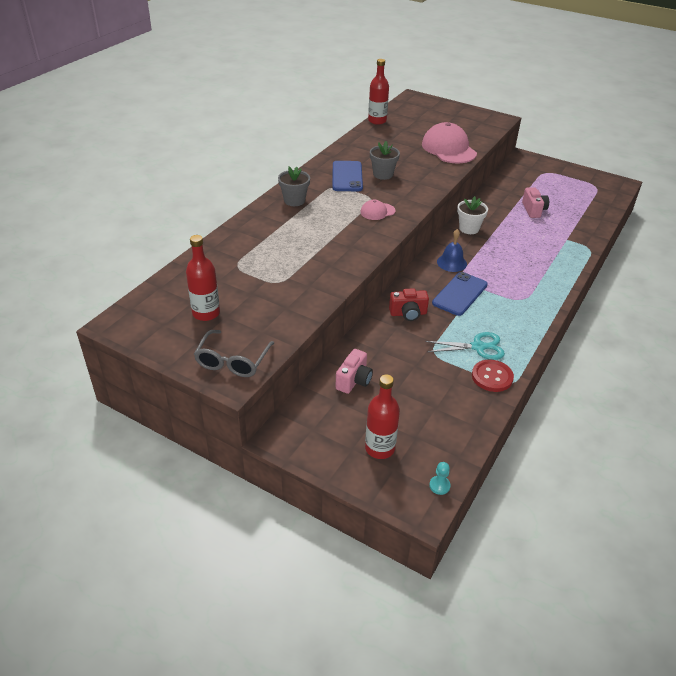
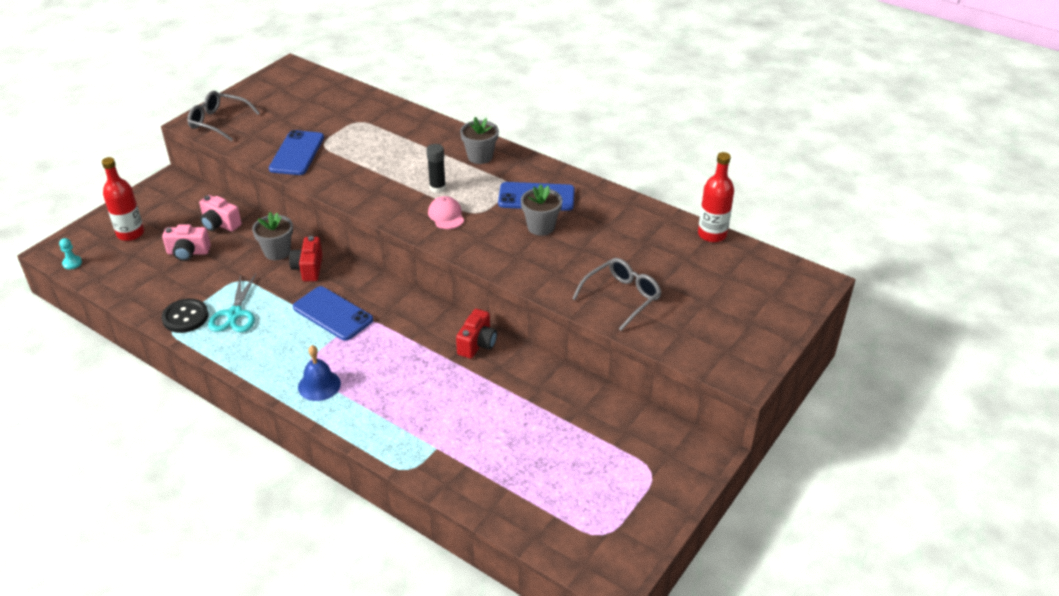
camera: 95 degrees right, 0 degrees up
(206, 313) = (289, 107): red bottle -> none
(294, 296) = (297, 153): none -> blue phone
(341, 217) = (437, 188): none -> black glue stick
(389, 335) = (277, 252): none -> grey flower pot
(448, 149) = (621, 298): pink cap -> grey glasses
(451, 263) = (399, 316): blue bell -> blue bell (319, 385)
(469, 228) = (477, 344): white flower pot -> red camera
(492, 377) = (185, 317): red button -> black button
(533, 210) = (523, 426): pink camera -> pink camera (188, 252)

